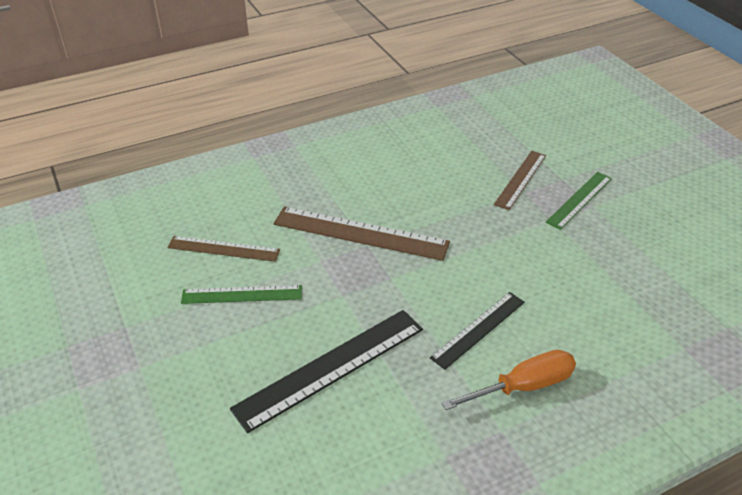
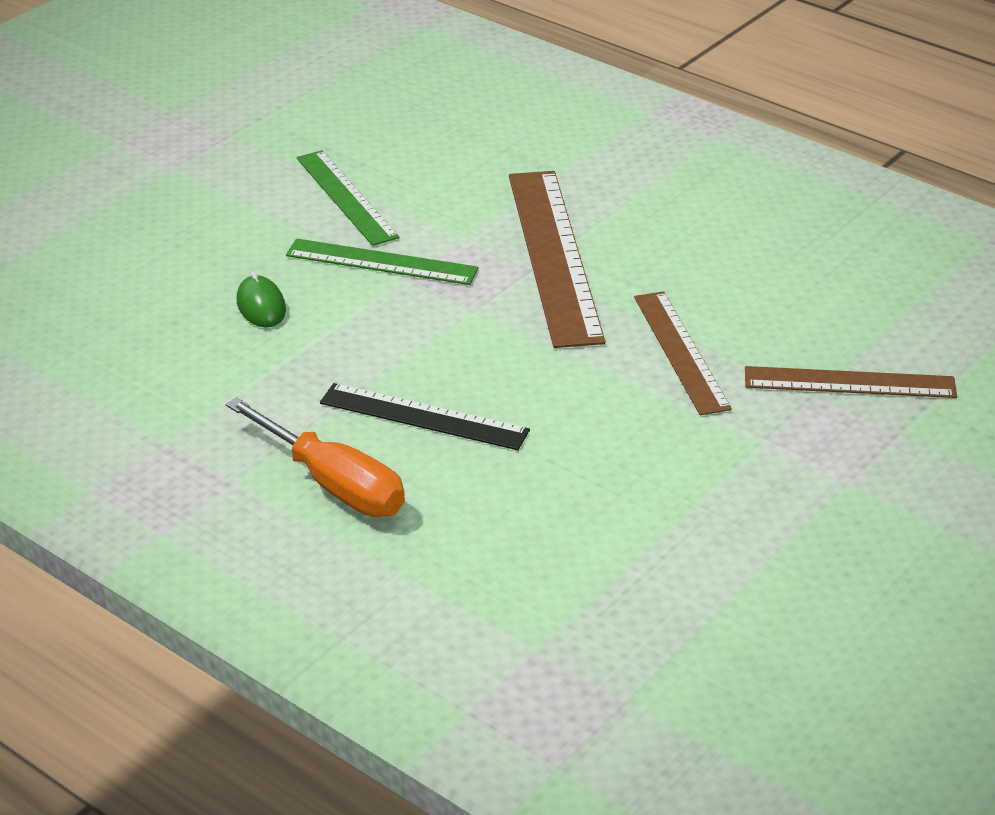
camera: 65 degrees right, 5 degrees down
(223, 249) = (424, 154): brown ruler -> brown ruler (680, 352)
(330, 367) = (261, 306): black ruler -> green mouse
(579, 199) = (852, 463): green ruler -> green ruler (381, 262)

